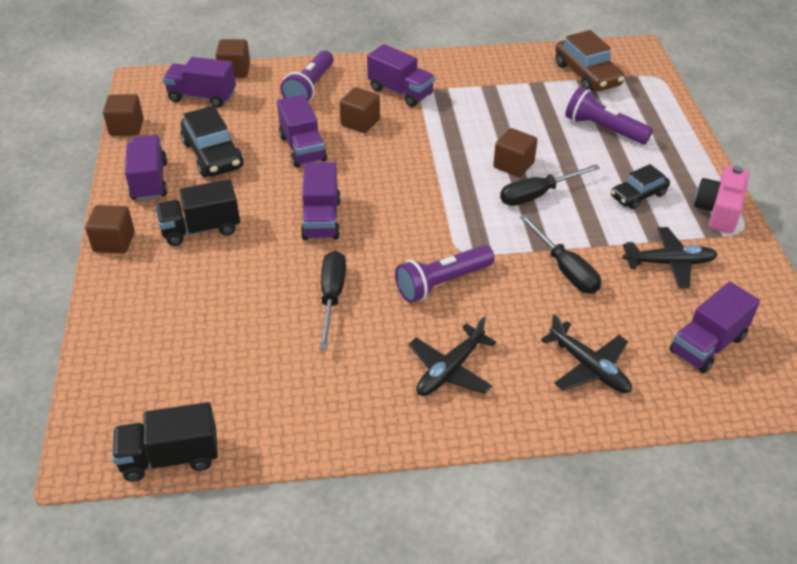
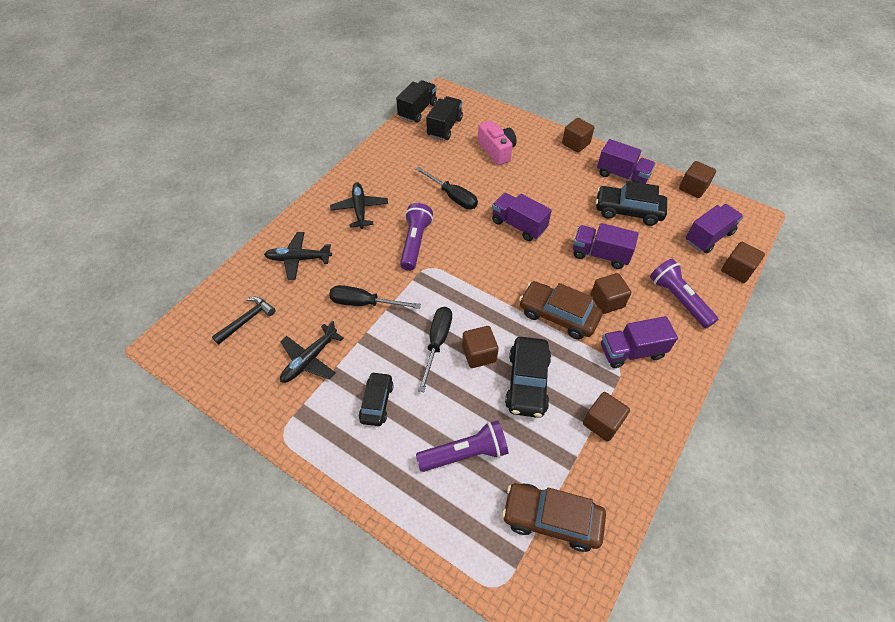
camera: 130 degrees right, 10 degrees up
(201, 229) = (556, 176): black truck -> black truck (444, 127)
(412, 142) = (558, 315): none -> brown car
(486, 82) = (602, 423): none -> brown cube
(502, 128) = (527, 382): none -> black car
(707, 345) = (247, 320): purple truck -> black hammer
(718, 211) = (311, 439): pink camera -> pink camera (497, 150)

